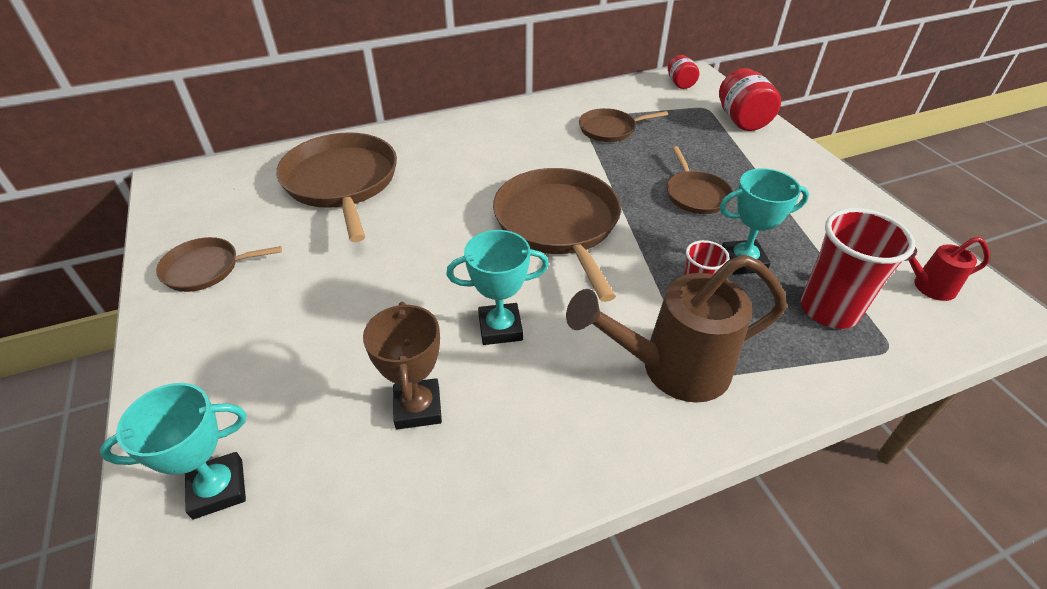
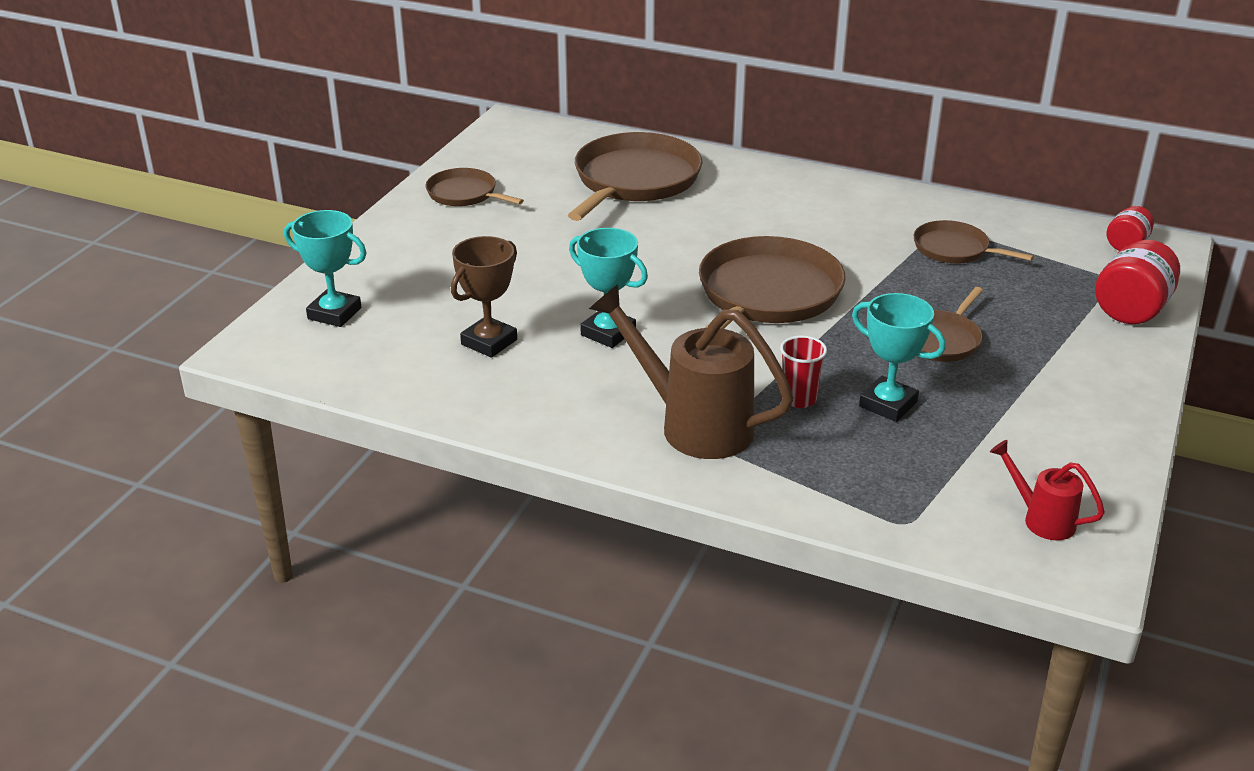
camera: 45 degrees right, 10 degrees down
(829, 310) = (901, 474): red cup -> none

